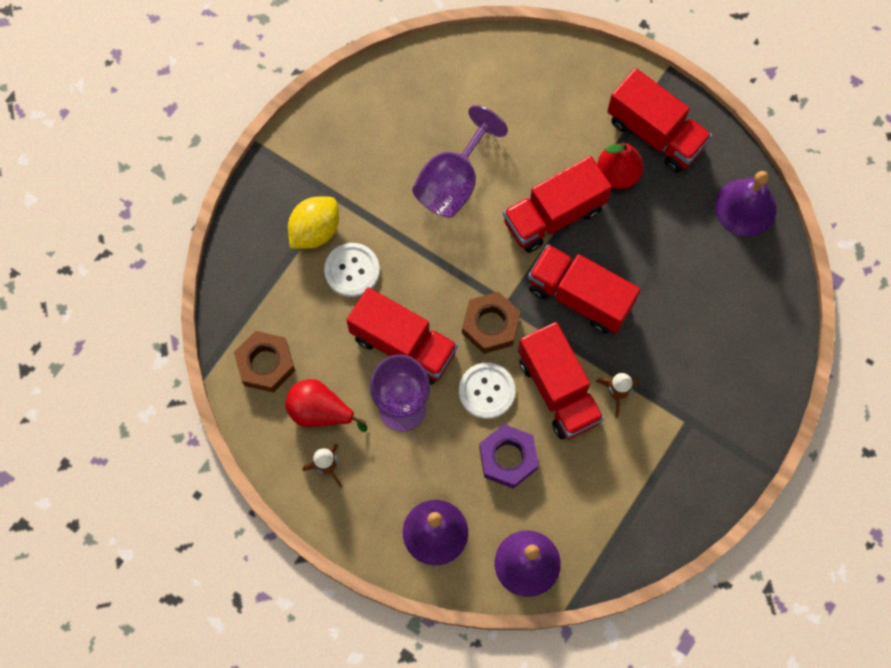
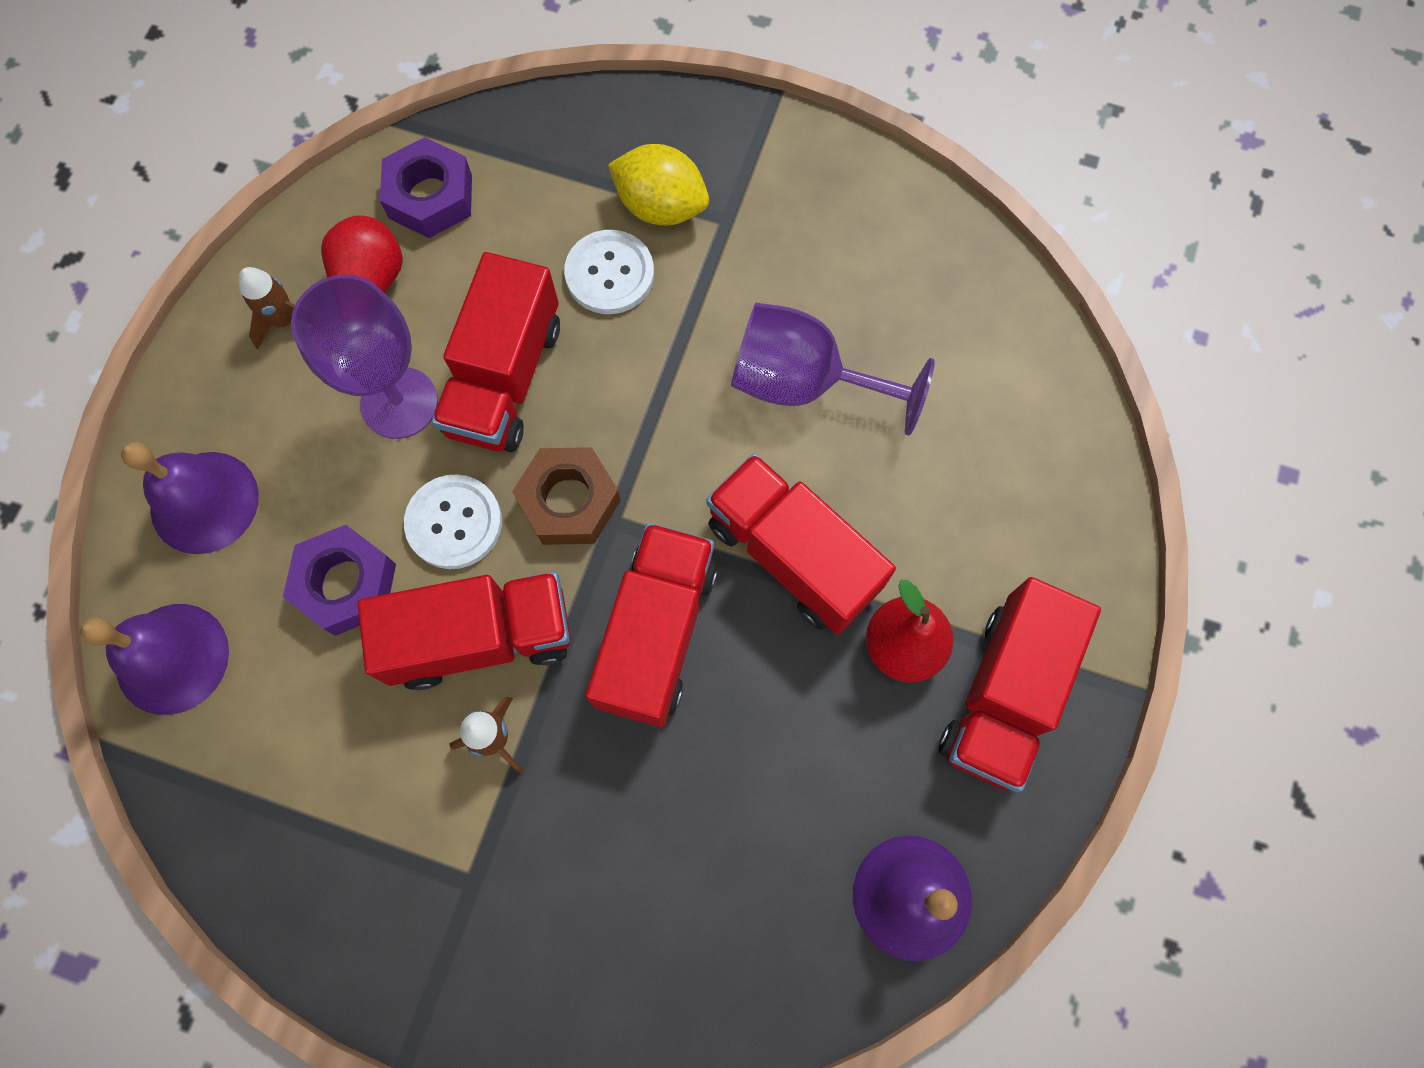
camera: 75 degrees right, 0 degrees up
(265, 364) = (430, 196): brown nut -> purple nut
(558, 390) = (480, 637): red truck -> red truck turned 150 degrees counterclockwise

